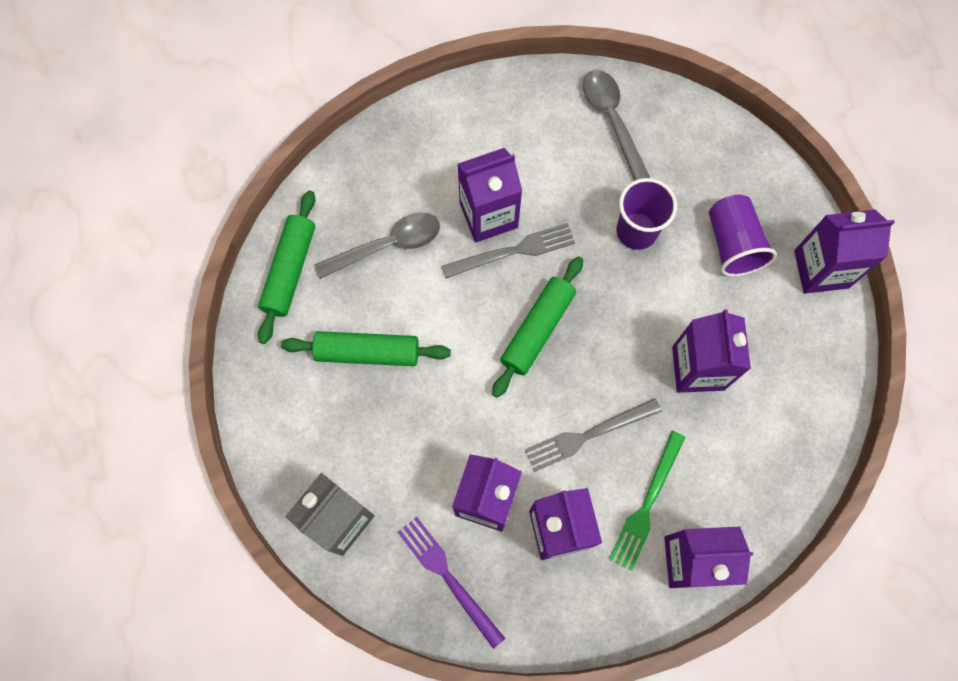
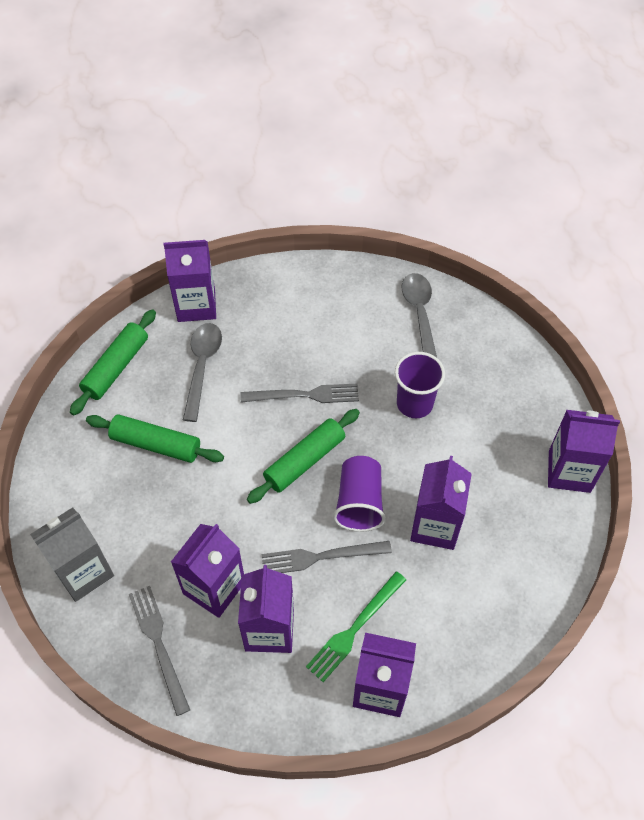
camera: 15 degrees right, 15 degrees down
(387, 245) = (202, 367): grey spoon -> grey spoon turned 75 degrees counterclockwise
(448, 577) = (159, 644): purple fork -> grey fork
(488, 215) = (293, 363): purple carton -> purple carton (196, 305)
(733, 244) = (495, 433): purple cup -> purple cup (359, 502)

